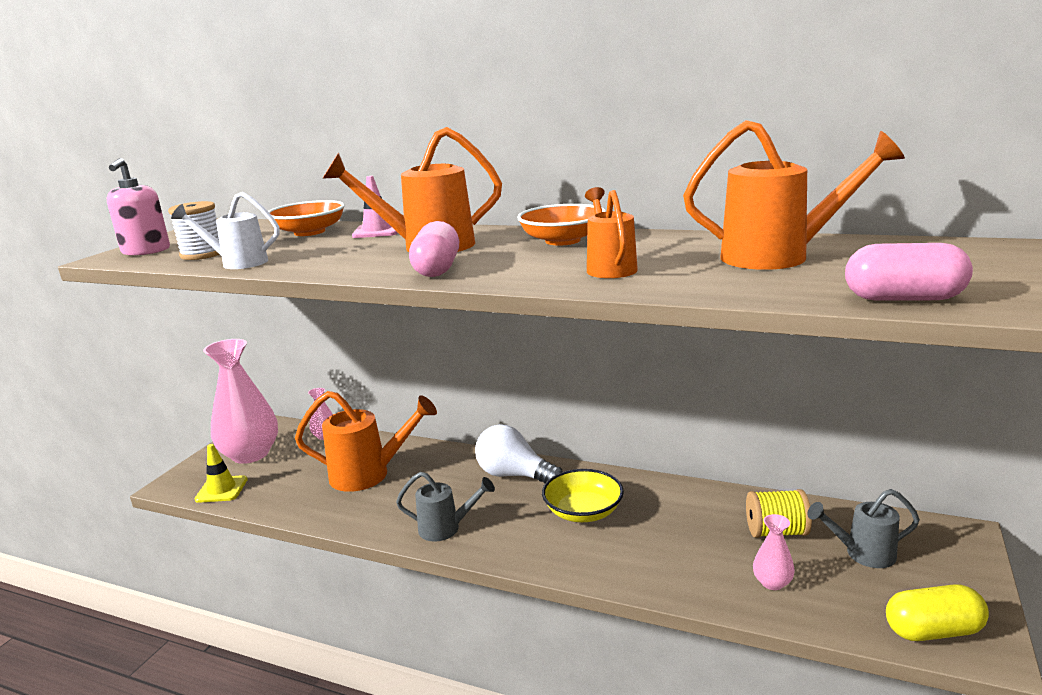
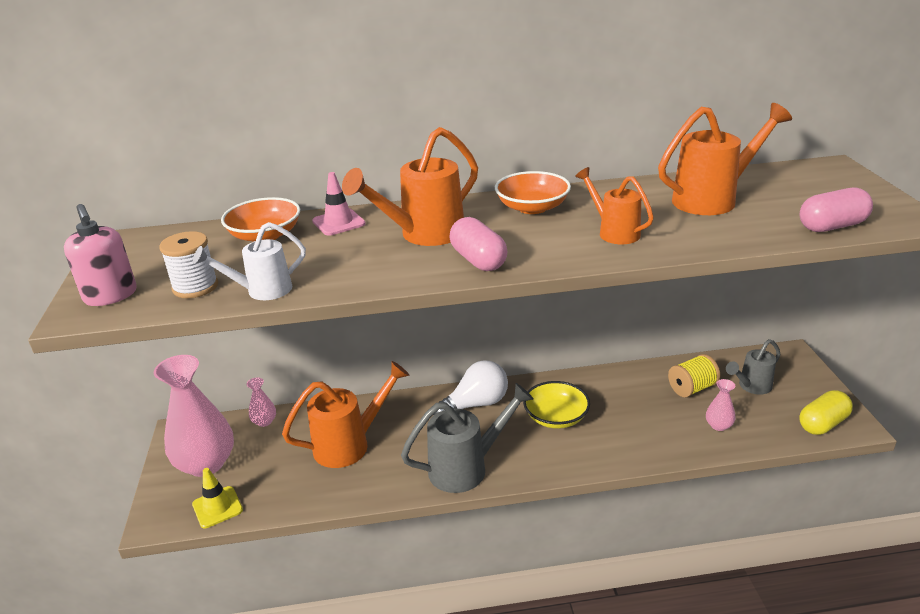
camera: 30 degrees left, 10 degrees up
(446, 529) = (466, 468): grey watering can -> grey watering can, size x1.63
(514, 475) = (475, 404): white light bulb -> white light bulb turned 150 degrees clockwise

